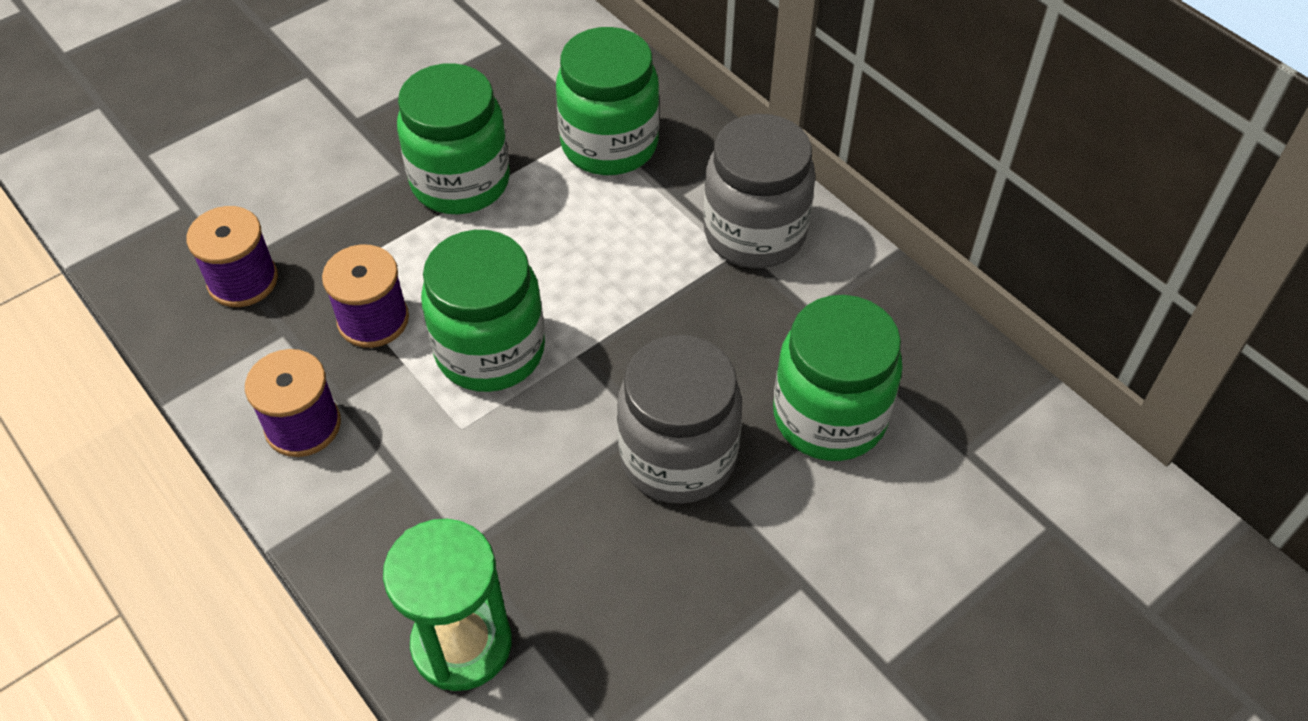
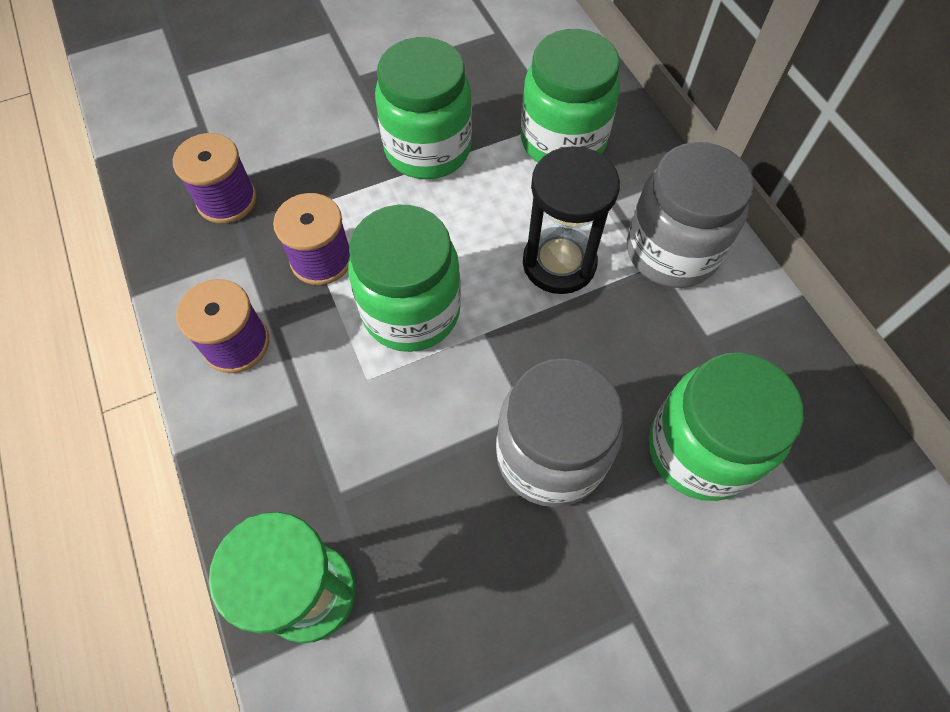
camera: 15 degrees right, 10 degrees up
(638, 270) = (559, 263): none -> black hourglass

